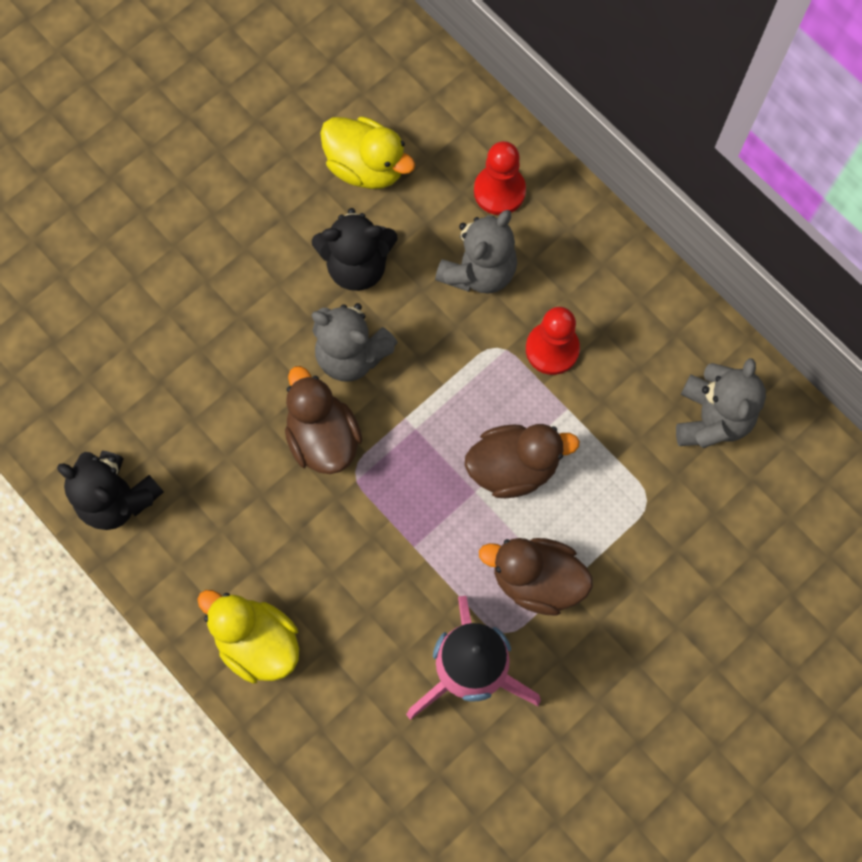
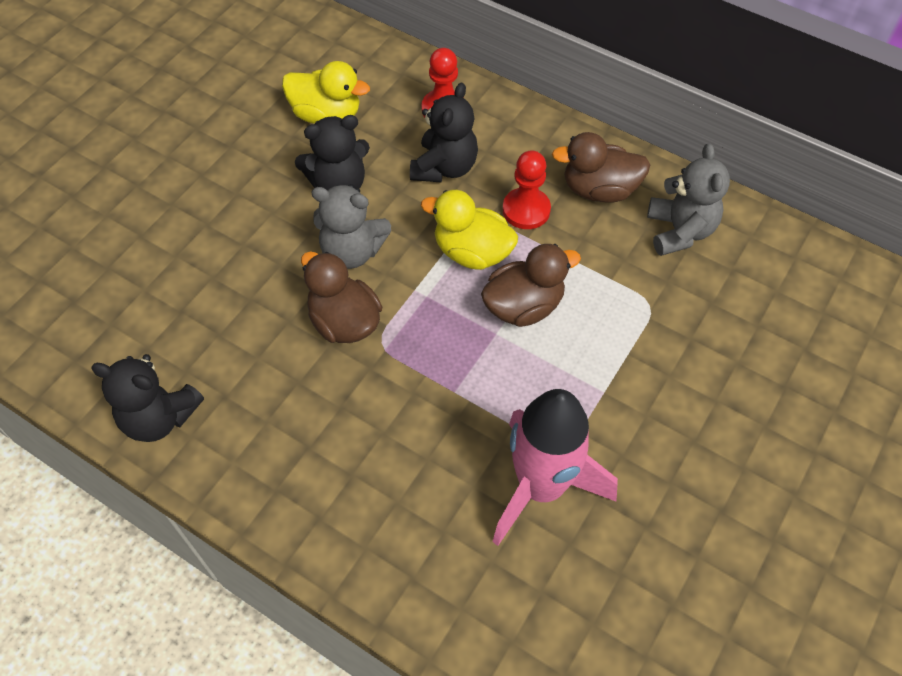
camera: 15 degrees left, 15 degrees down
(257, 642) = (327, 512): yellow duck -> yellow duck (472, 252)
(478, 271) = (444, 167): grey teddy bear -> black teddy bear
(536, 580) = (576, 392): brown duck -> brown duck (599, 190)

